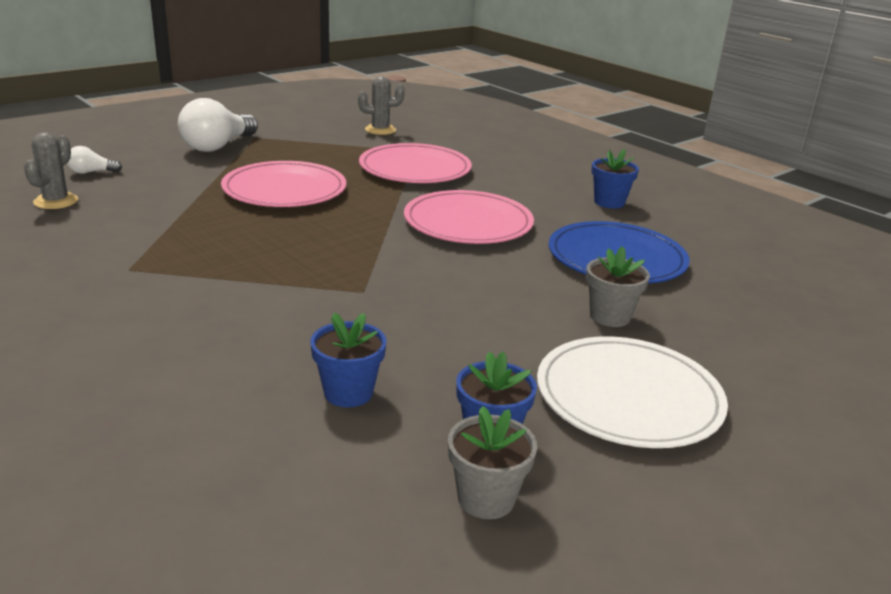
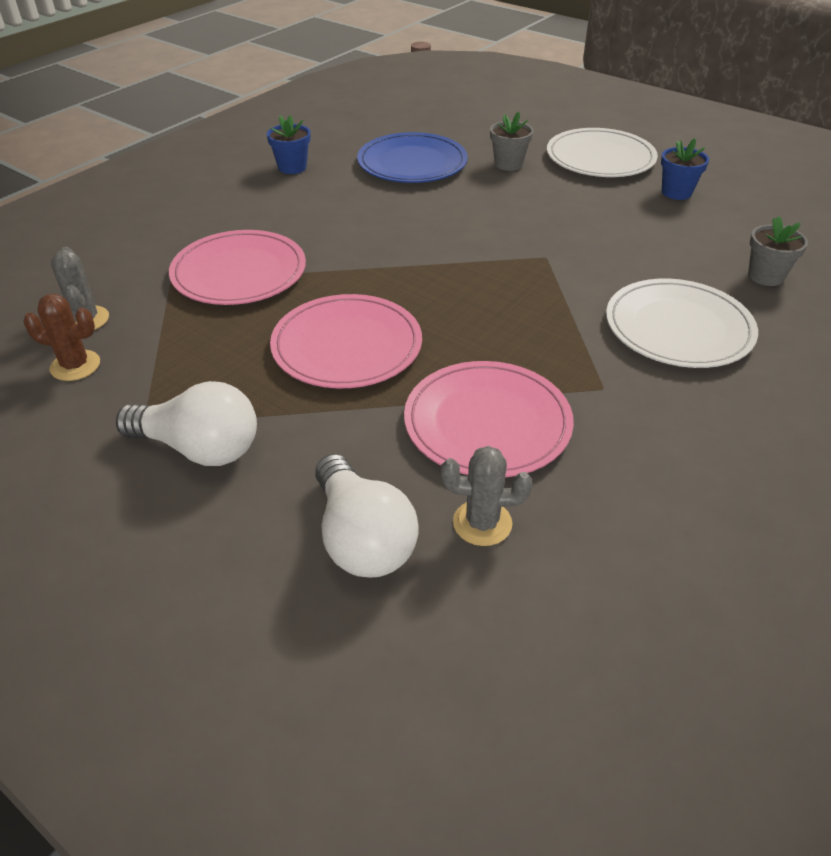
camera: 100 degrees left, 15 degrees up
(91, 172) = (362, 539): white light bulb -> white light bulb, size x2.08
(171, 331) = (678, 328): none -> white plate
(330, 126) = (75, 366): none -> brown cactus
(348, 392) = (680, 240): blue flower pot -> none
(468, 223) = (378, 227): pink plate -> pink plate (487, 423)
(486, 498) = (725, 190): grey flower pot -> grey flower pot (765, 276)

